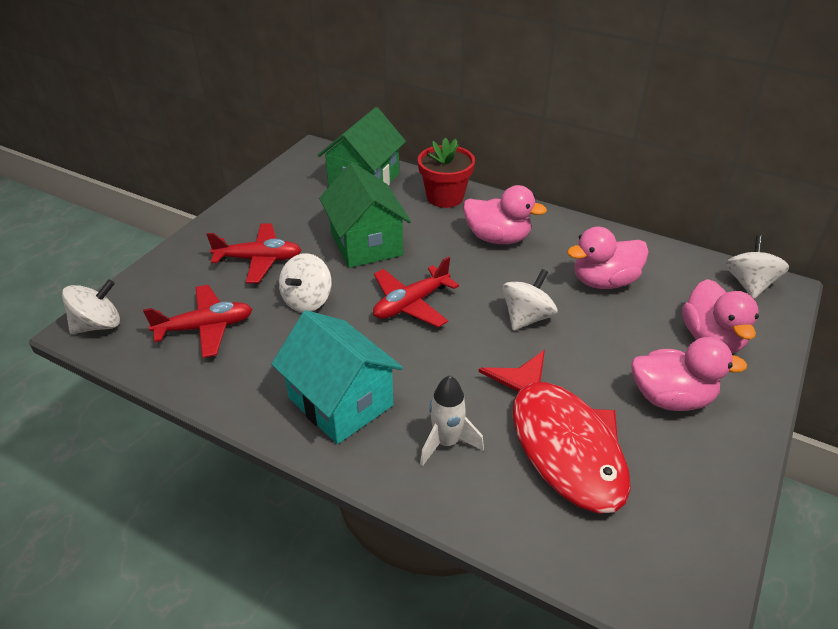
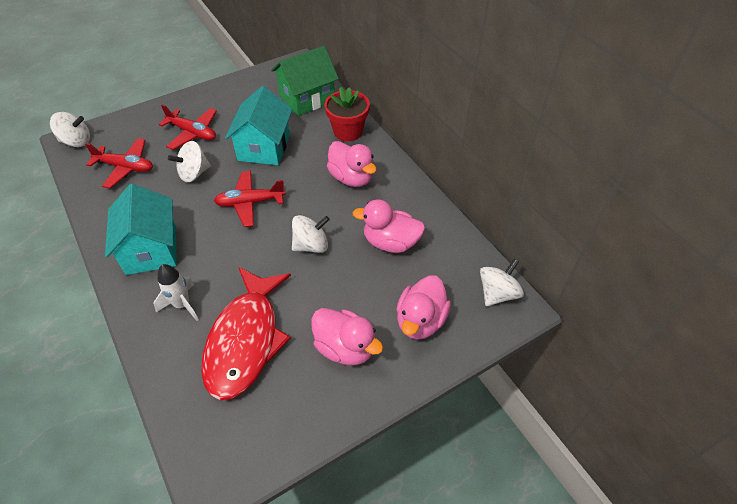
camera: 30 degrees right, 10 degrees up
(366, 244) = (264, 147): green house -> turquoise house

